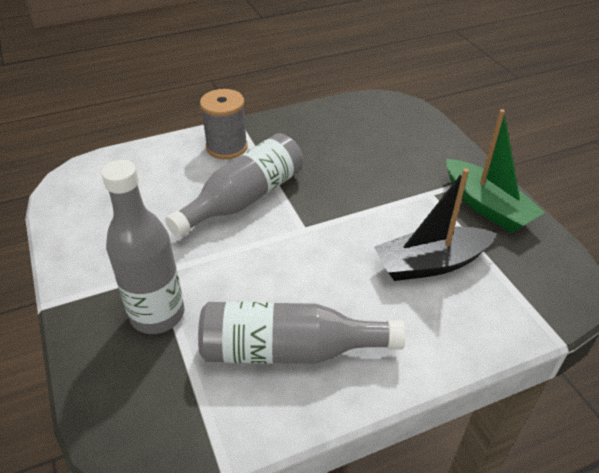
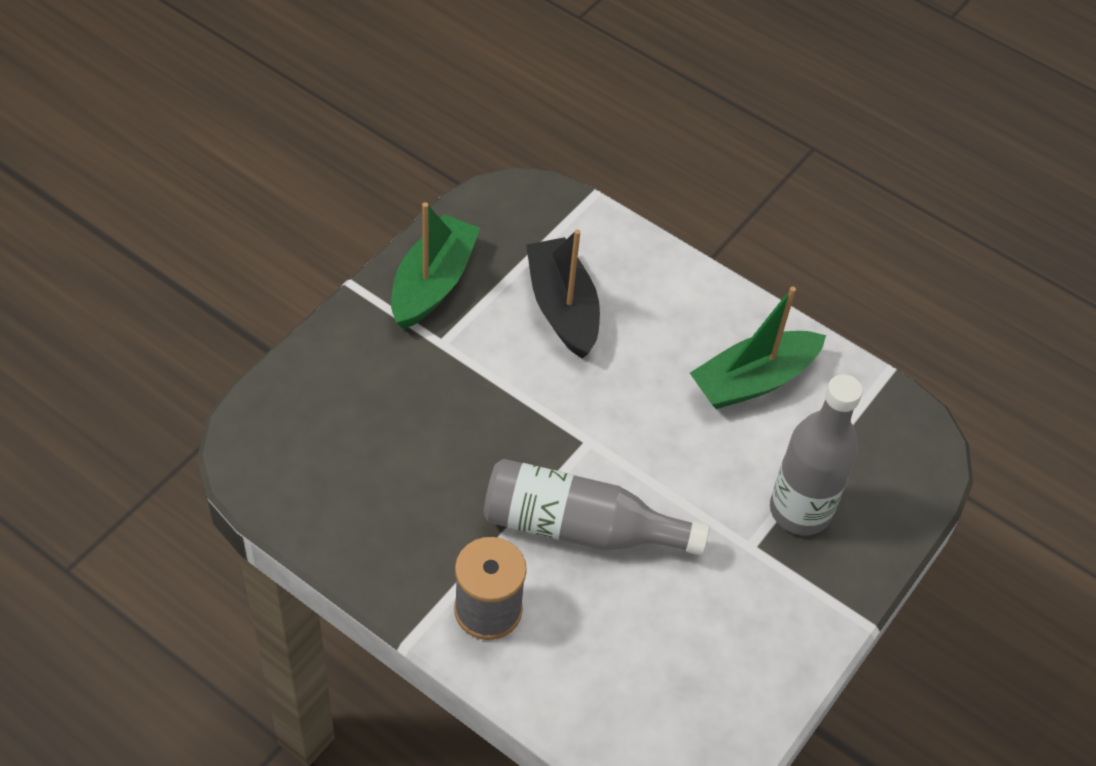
camera: 125 degrees left, 10 degrees up
(289, 350) = (753, 380): grey bottle -> green boat
(431, 263) = (562, 308): black boat -> black boat turned 150 degrees counterclockwise

